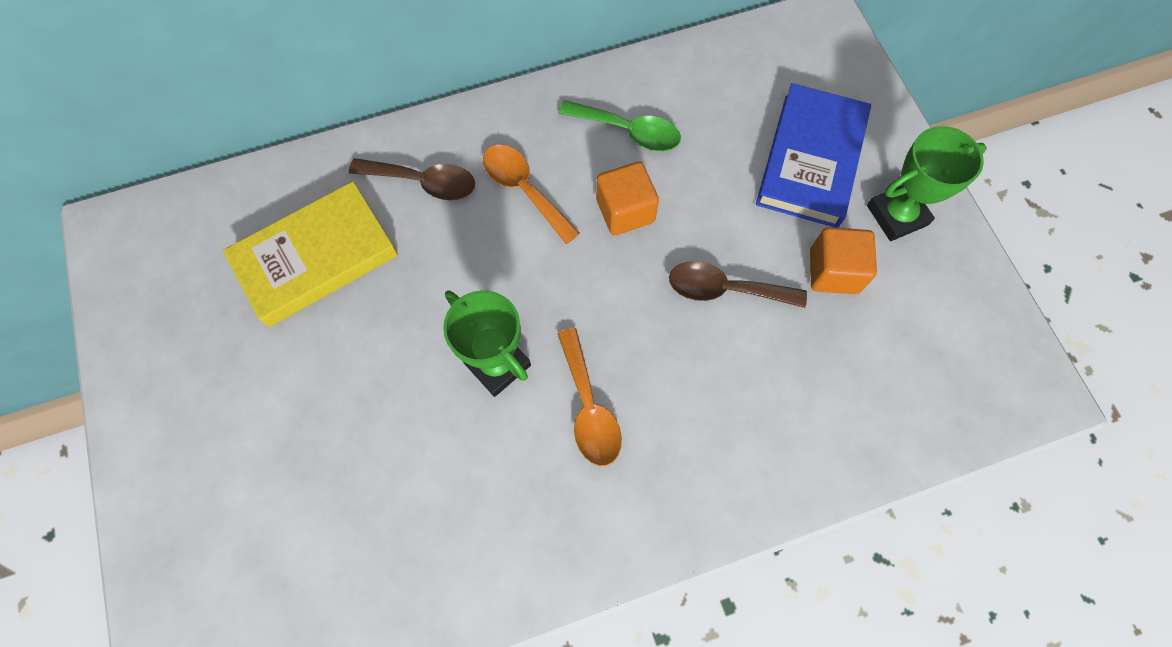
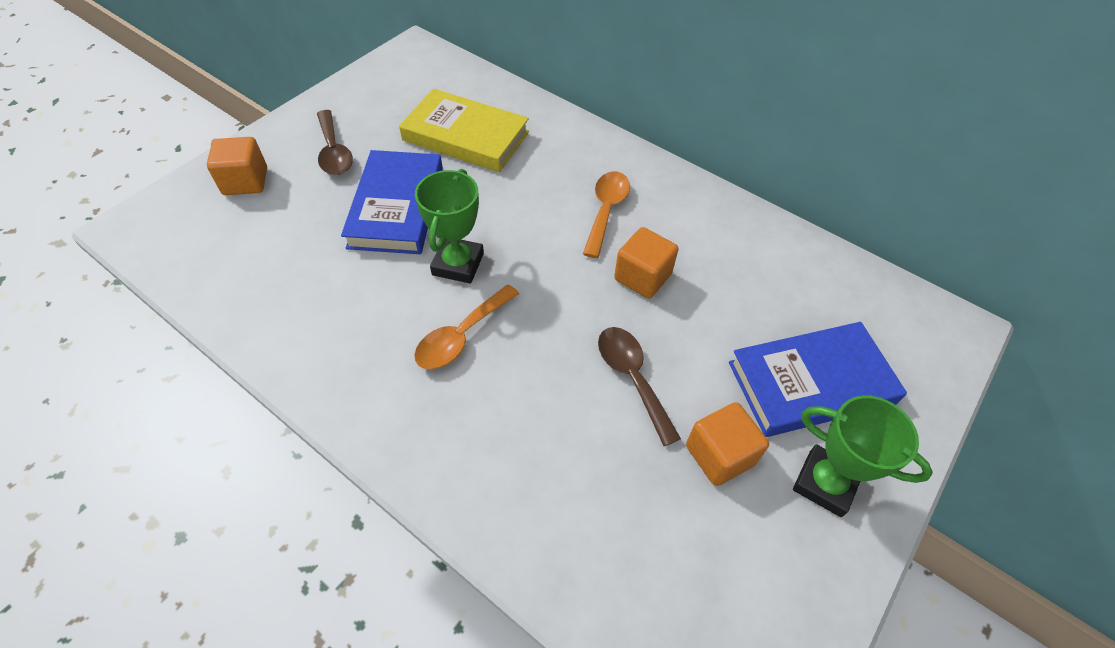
camera: 55 degrees right, 15 degrees down
(202, 536) = (245, 181): none -> orange cube
(373, 384) = (397, 207): none -> blue book
(424, 182) = (564, 157): brown spoon -> brown spoon (334, 152)
(628, 131) = (711, 246): green spoon -> none

